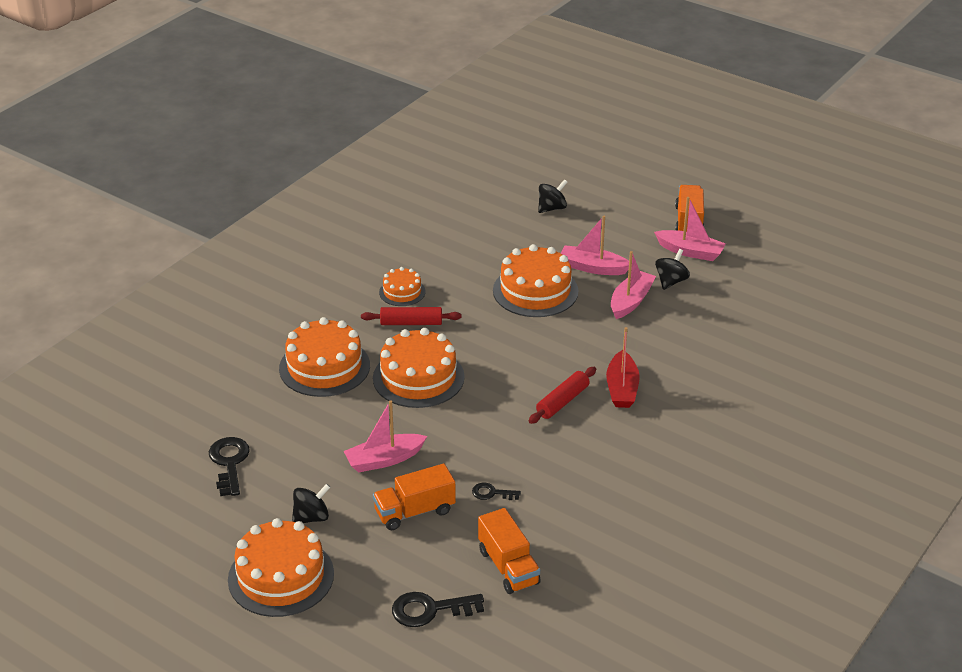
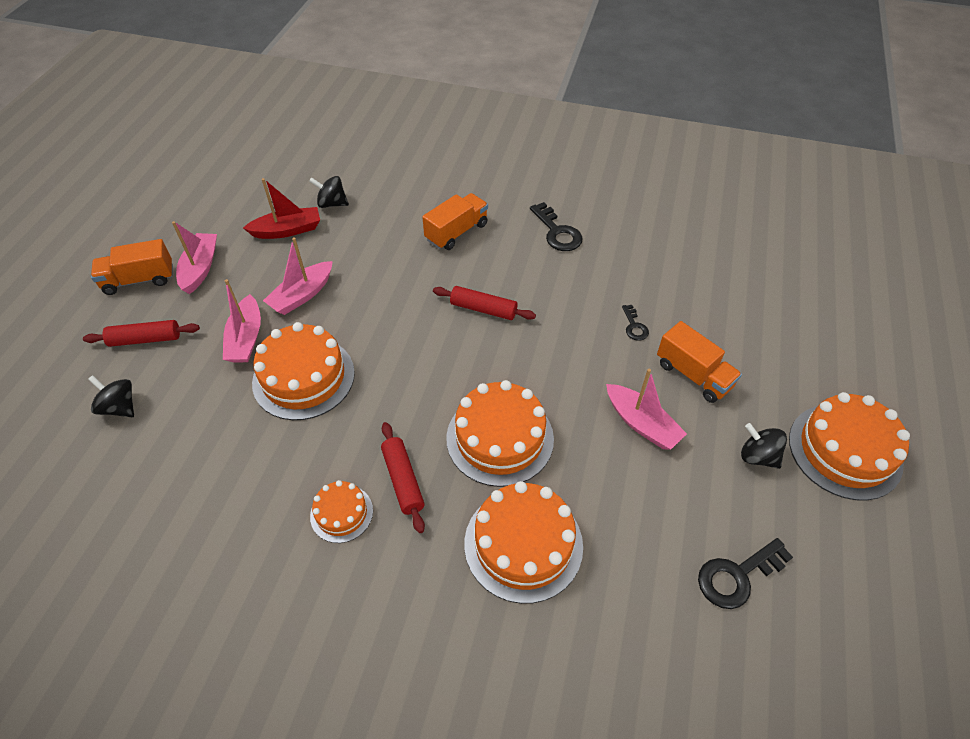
camera: 110 degrees left, 15 degrees up
(430, 610) = (792, 327): black key -> black key (557, 232)
(508, 567) = (710, 292): orange truck -> orange truck (456, 232)
(616, 221) = (145, 339): none -> red rolling pin
(622, 388) = (445, 273): red boat -> red boat (287, 230)
(630, 301) = (302, 295): pink boat -> pink boat turned 60 degrees counterclockwise
(671, 281) = (259, 272): black spinning top -> black spinning top (332, 203)

